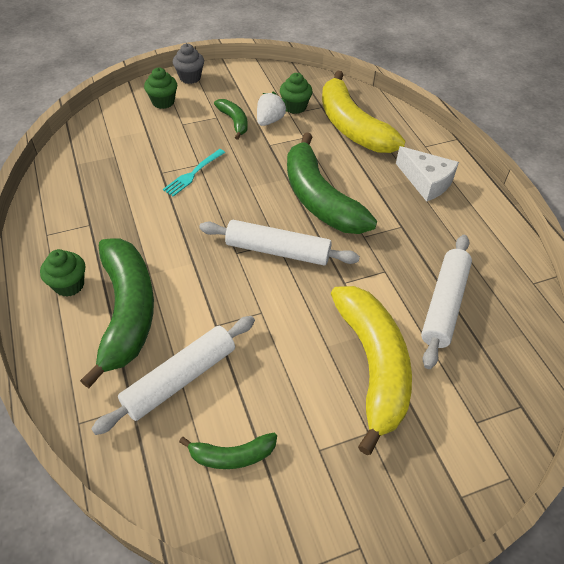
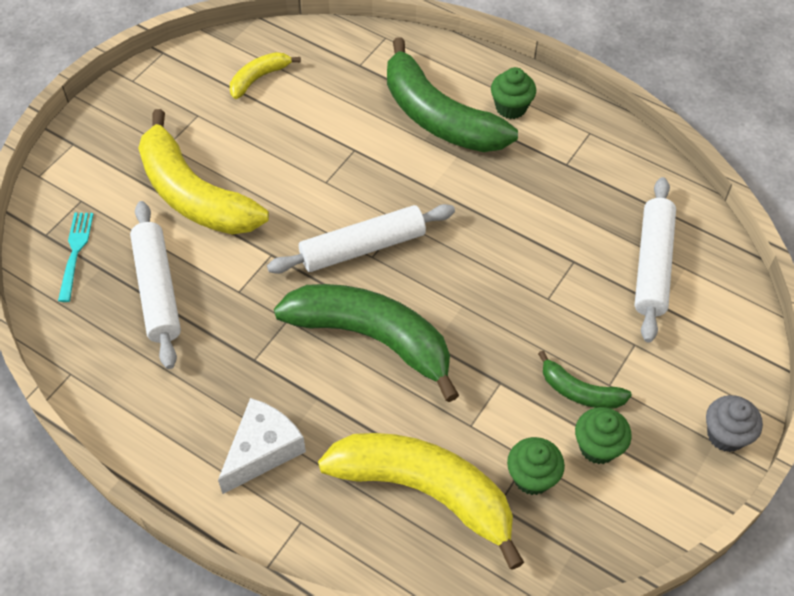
camera: 145 degrees right, 5 degrees up
(163, 102) = (700, 364): green cupcake -> green cupcake (598, 447)
(180, 379) = (343, 99): white rolling pin -> white rolling pin (652, 265)
(193, 174) = (539, 281): turquoise fork -> turquoise fork (75, 252)
(232, 455) = (259, 78): green banana -> yellow banana
(269, 121) = (539, 425): white strawberry -> none
(426, 182) = (263, 450): white cheese -> white cheese turned 120 degrees clockwise

